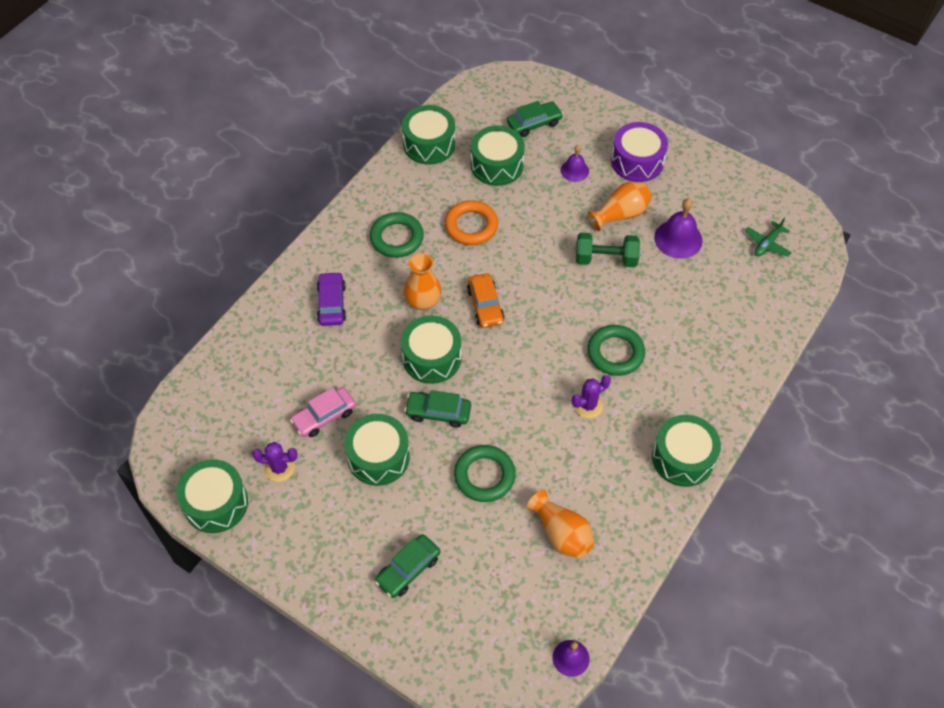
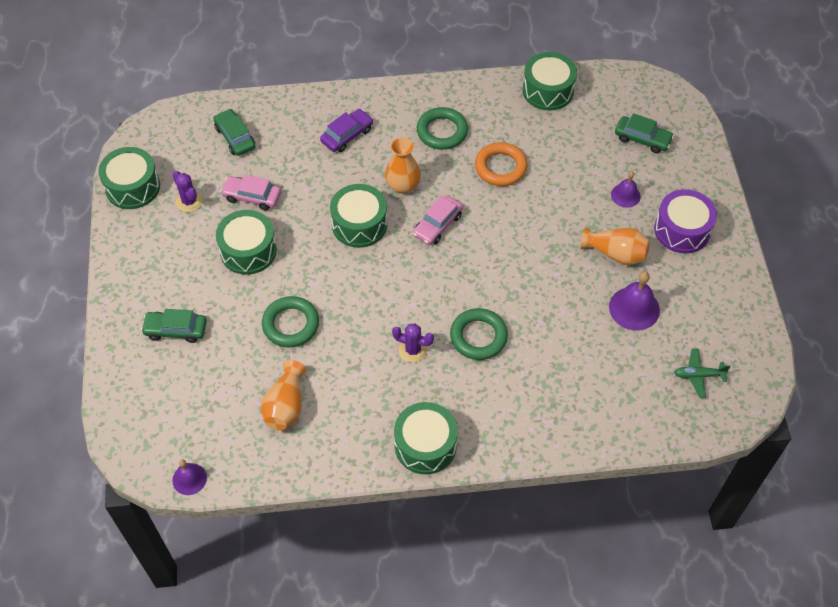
camera: 50 degrees right, 0 degrees up
(438, 412) = (317, 260): green car -> green car (235, 137)
(485, 305) = (437, 225): orange car -> pink car
(497, 165) = (575, 144): green drum -> none
(605, 259) = (561, 272): green dumbbell -> none

